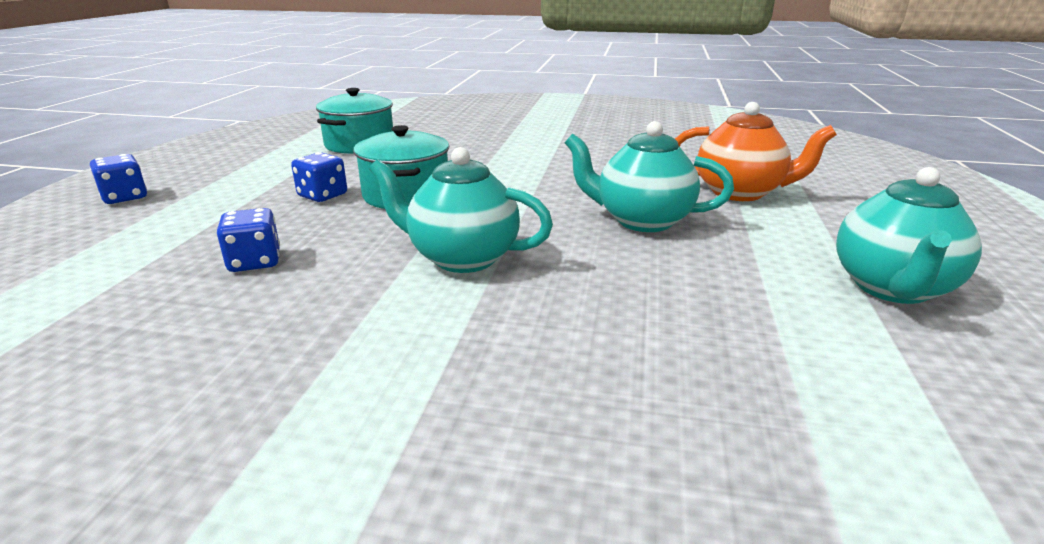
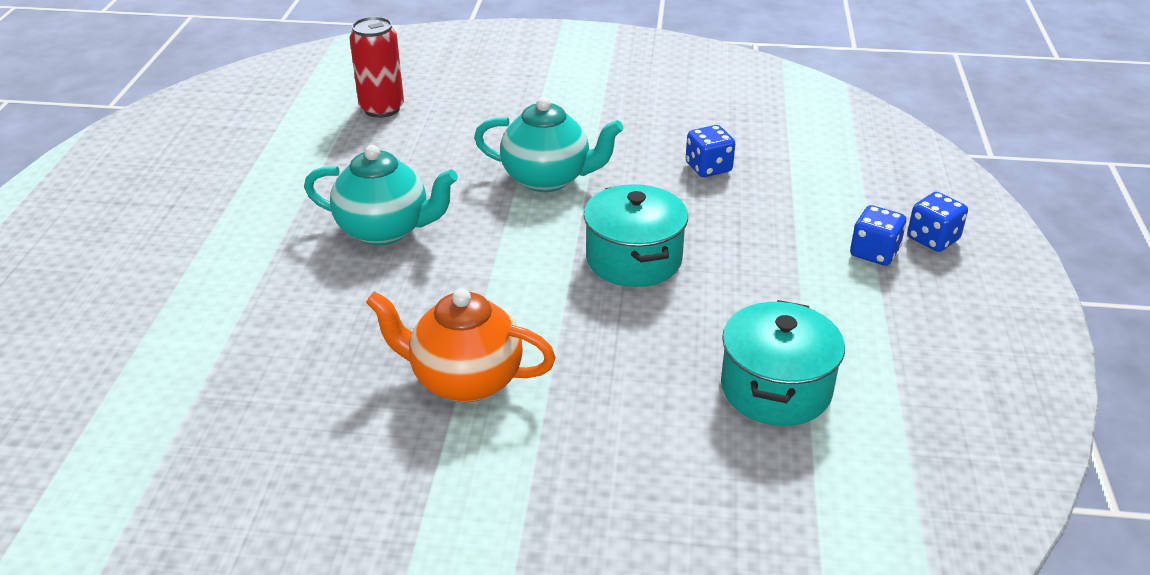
camera: 175 degrees right, 10 degrees up
(322, 195) = (725, 253): blue dice -> blue dice (874, 253)
(738, 383) = (382, 109): none -> red can
(740, 193) = (252, 284): orange teapot -> orange teapot (465, 380)
(892, 288) = (230, 168): turquoise teapot -> none

